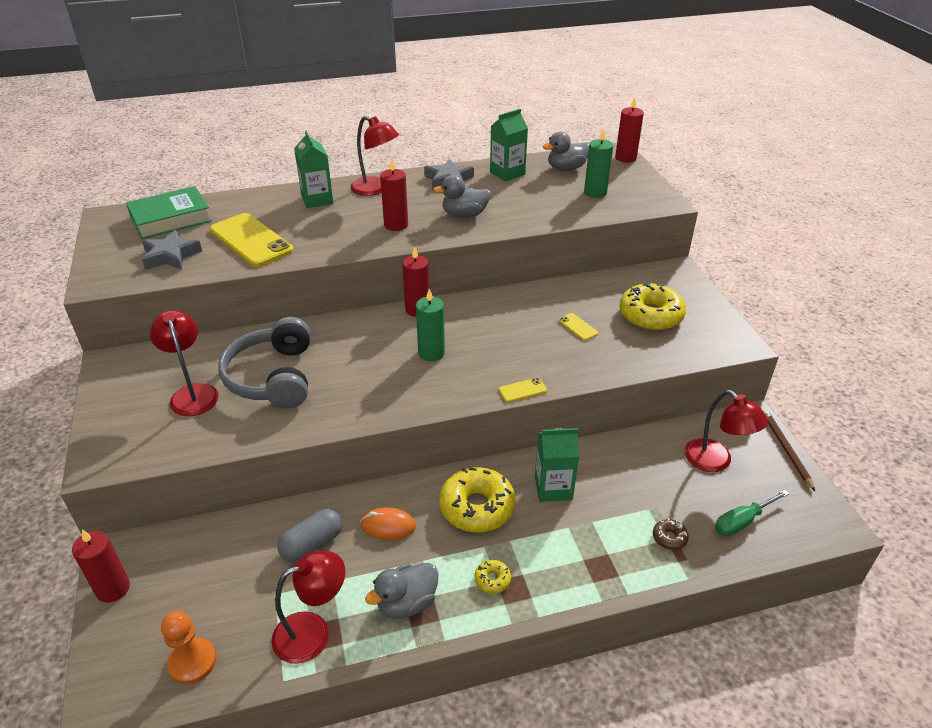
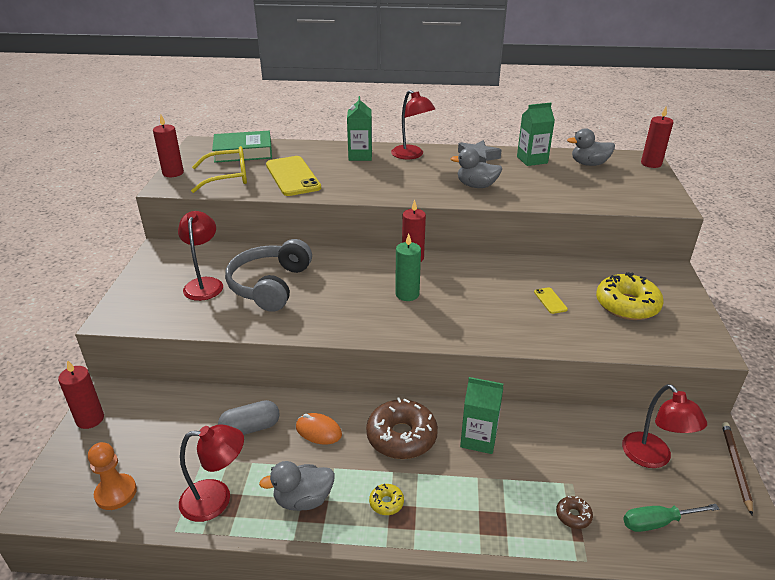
camera: 20 degrees right, 5 degrees down
(170, 256) = (228, 177): grey star -> yellow glasses
(396, 225) = (414, 184): red candle -> red candle (173, 173)
(477, 507) = (401, 437): yellow donut -> brown donut
(522, 390) = (473, 342): yellow phone -> none
(595, 192) = (607, 187): green candle -> none

